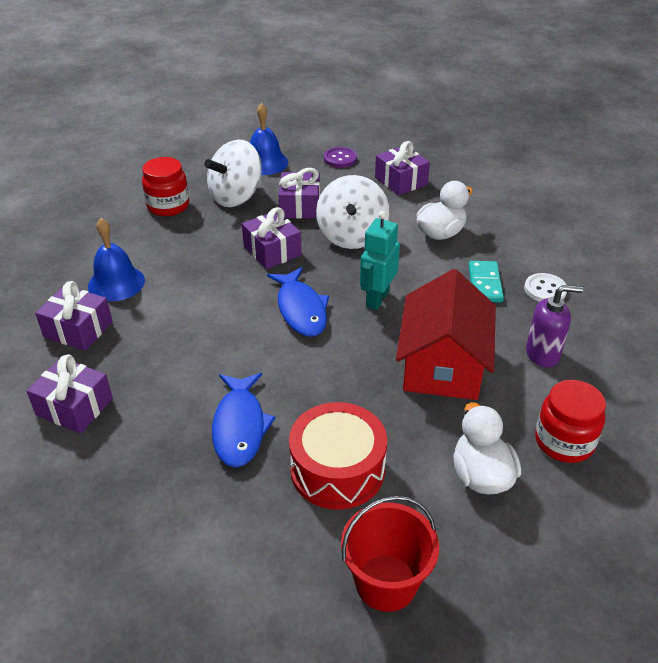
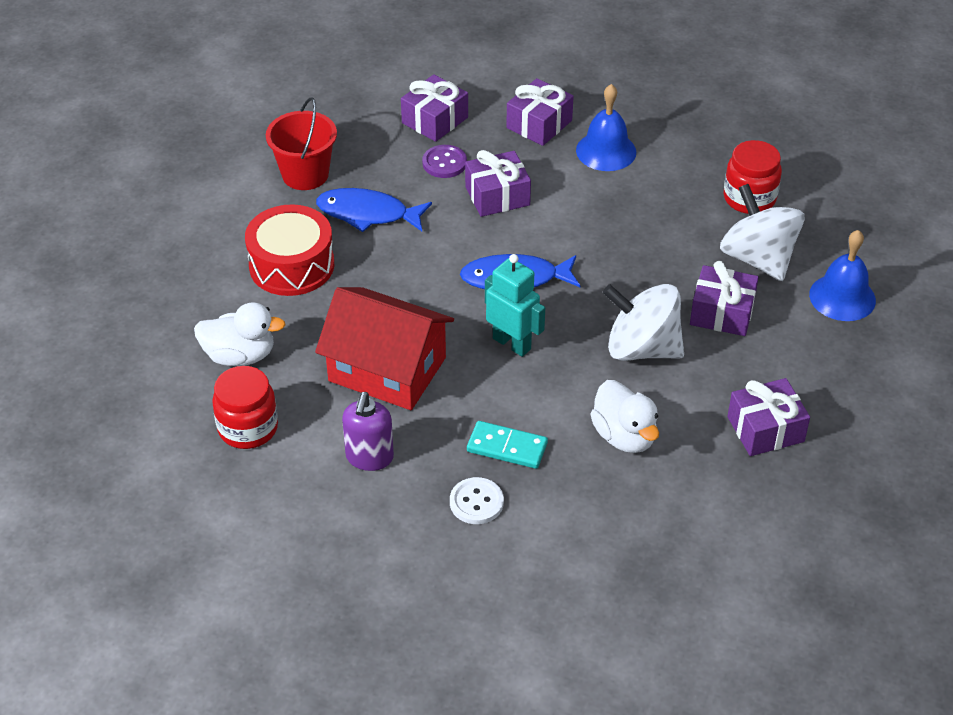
camera: 105 degrees right, 5 degrees up
(272, 251) = (630, 273): purple gift -> purple gift (497, 196)
(340, 159) = (841, 377): purple button -> purple button (444, 163)
(386, 582) = (173, 270): red bucket -> red bucket (305, 174)

